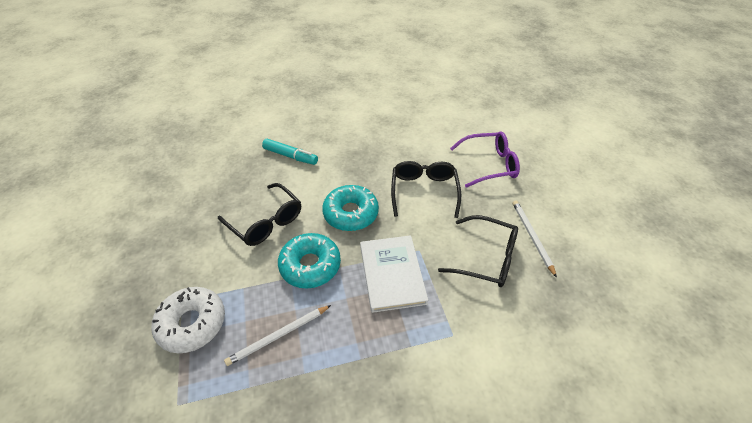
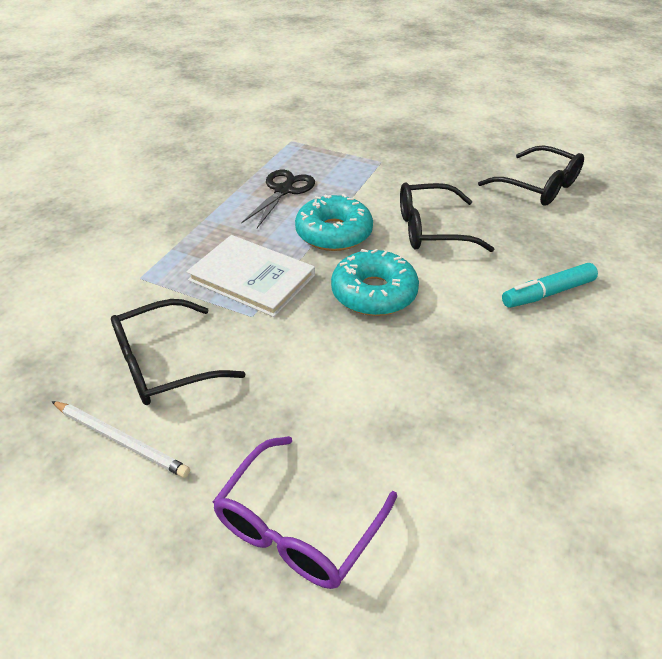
camera: 130 degrees right, 5 degrees down
(192, 323) = (351, 160): white donut -> none
(278, 336) = (283, 190): white pencil -> black scissors
(424, 191) = (335, 385): black glasses -> black glasses (539, 187)

